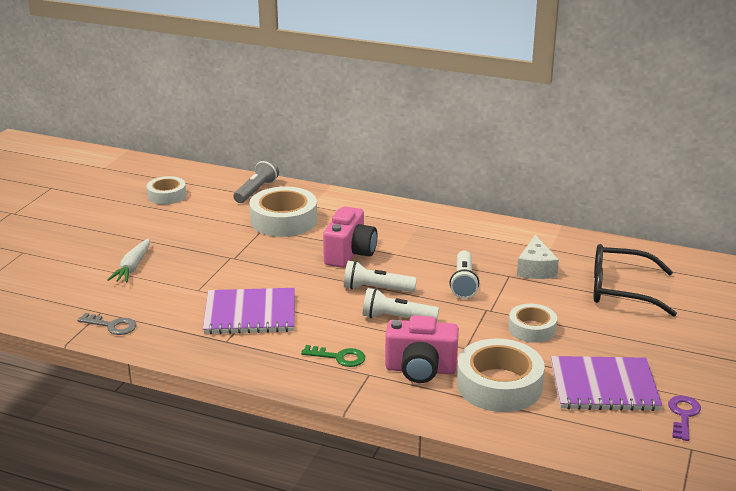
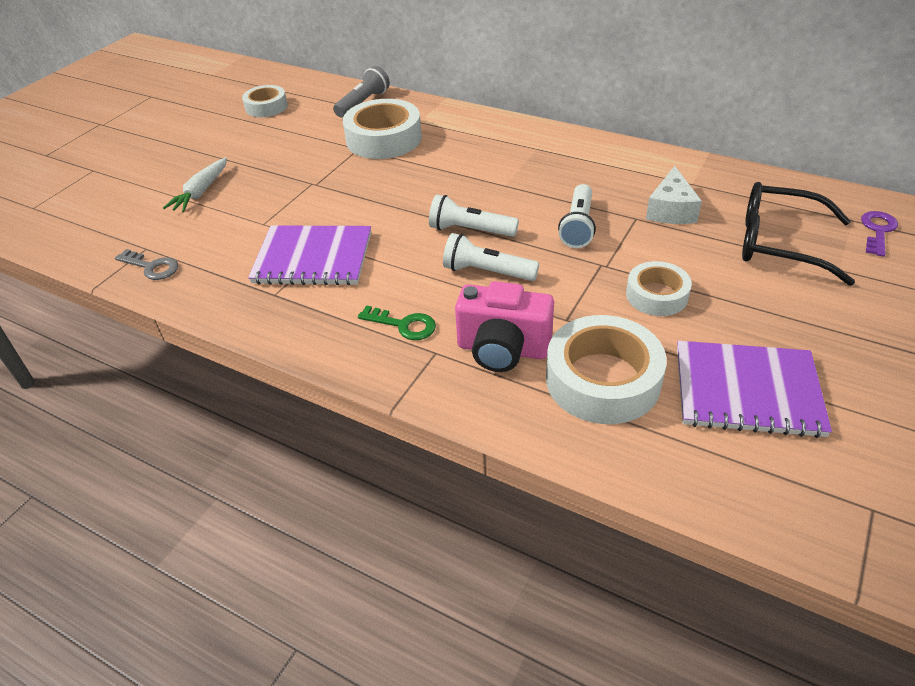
camera: 10 degrees right, 15 degrees up
(350, 254) = (448, 183): pink camera -> none
(683, 415) = (861, 447): purple key -> purple key (877, 231)

